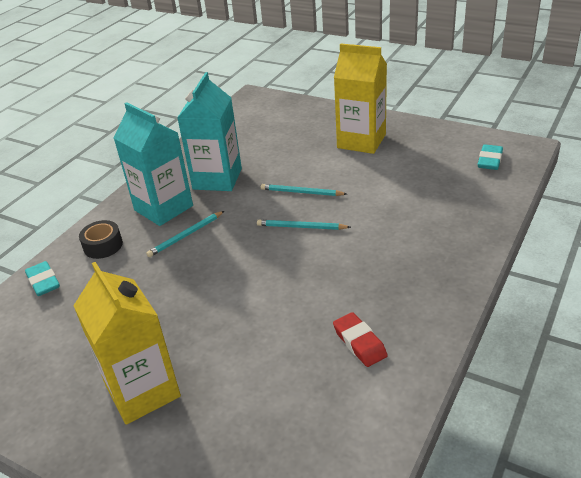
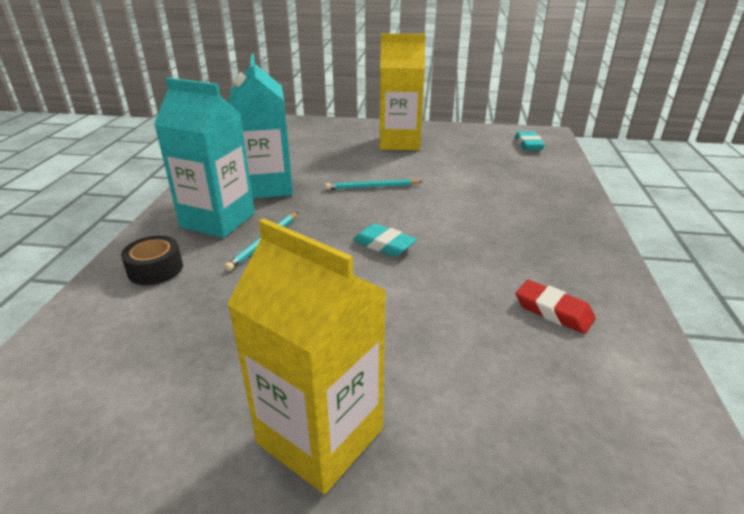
camera: 25 degrees left, 5 degrees down
(43, 282) = (81, 326): turquoise eraser -> turquoise eraser (384, 245)
(301, 227) = (396, 215): turquoise pencil -> none

